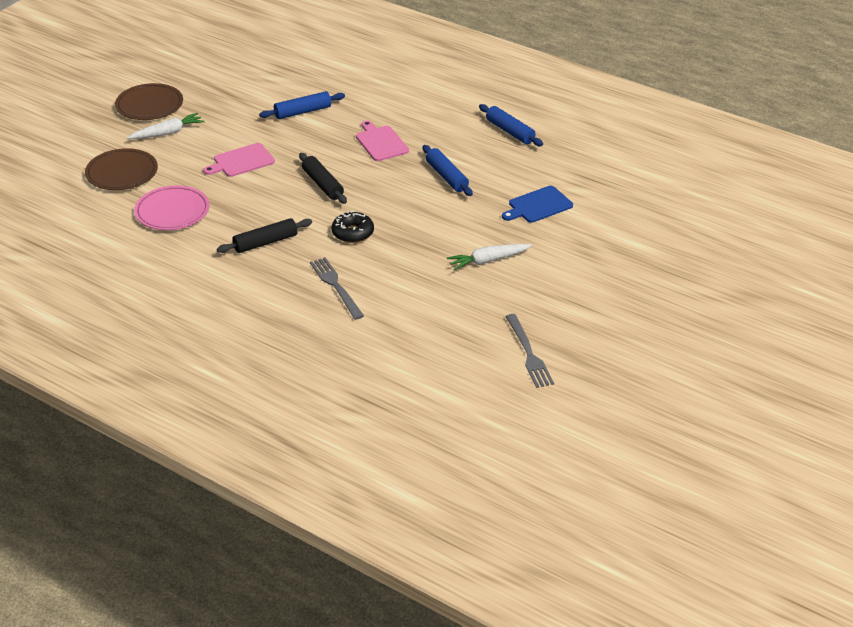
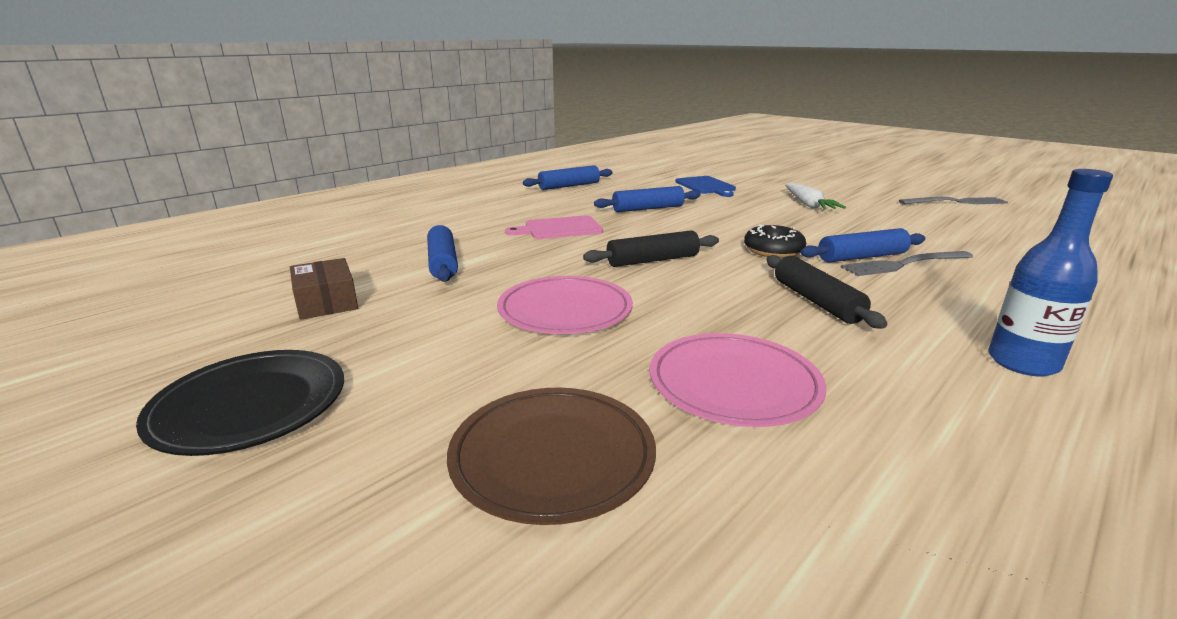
camera: 80 degrees left, 15 degrees down
(149, 105) = (250, 406): brown plate -> black plate
(168, 133) = (405, 383): white carrot -> none
(198, 297) = (1022, 363): none -> blue bottle
(241, 161) = (565, 310): pink cutting board -> pink plate
(242, 92) = (326, 302): none -> brown box
(347, 270) = (862, 257): none -> blue rolling pin

